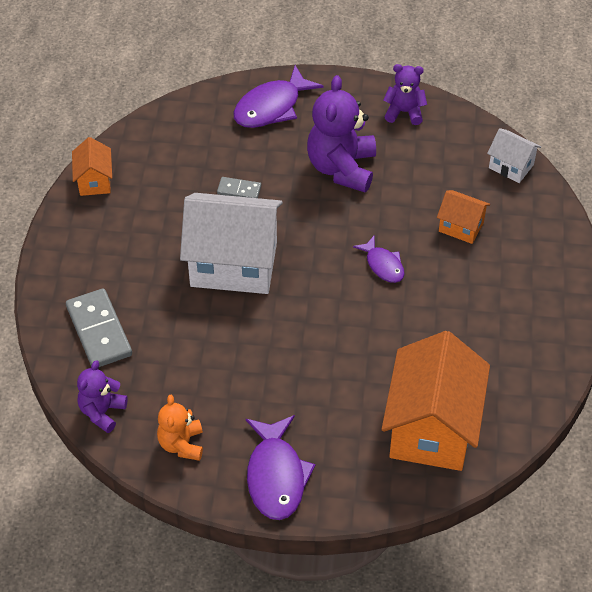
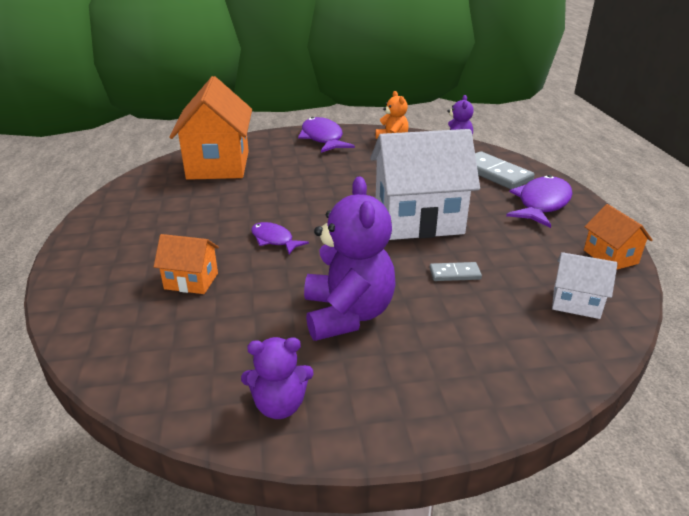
camera: 165 degrees right, 20 degrees down
(271, 107) = (481, 373): purple fish -> purple fish (541, 204)
(511, 166) = (116, 356): white house -> white house (576, 303)

